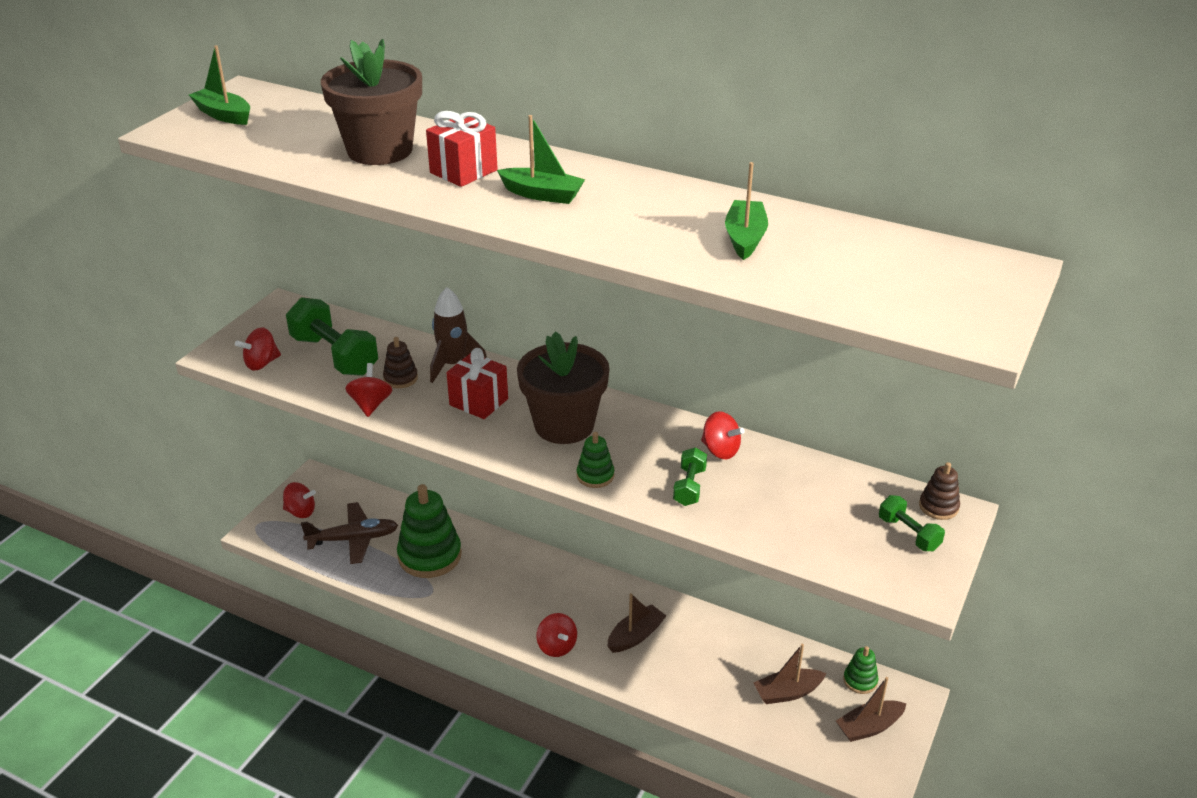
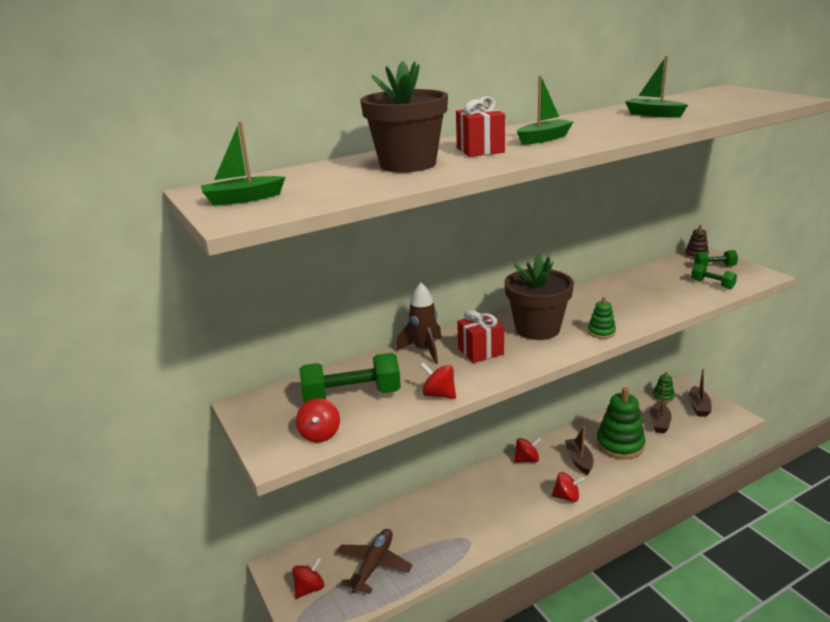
camera: 55 degrees left, 10 degrees down
(400, 378) = (417, 374): brown stacking toy -> none
(430, 556) = (430, 528): green stacking toy -> green stacking toy (620, 445)
(689, 487) = (634, 308): green dumbbell -> green dumbbell (712, 284)
(720, 450) = (605, 291): red spinning top -> red spinning top (527, 459)

